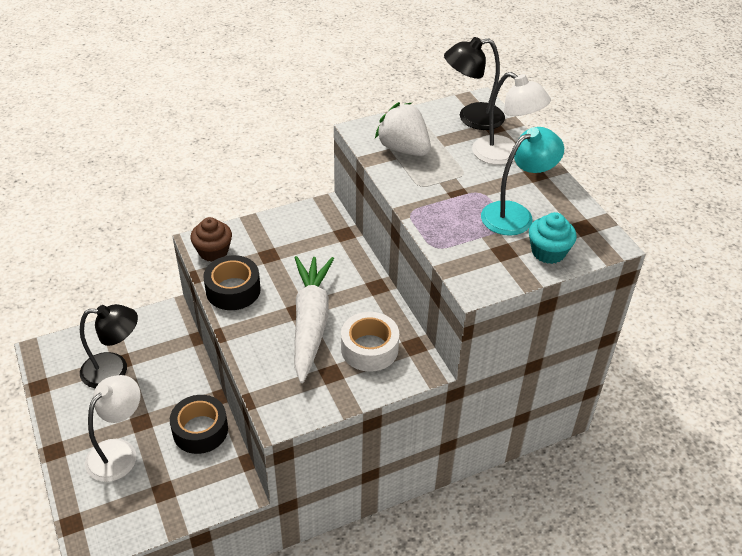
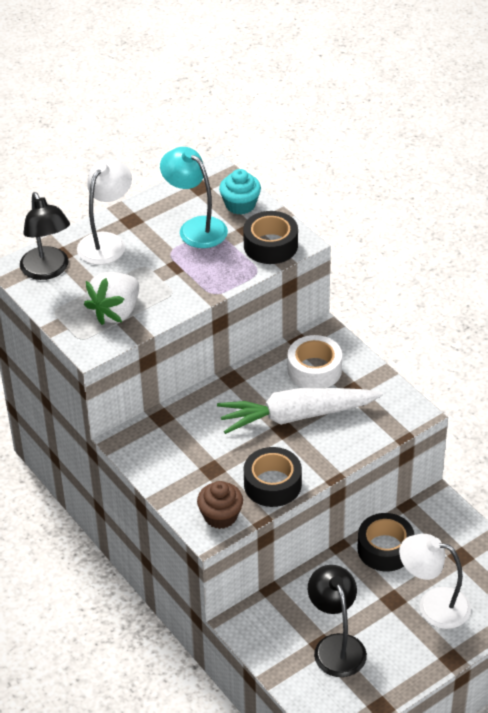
camera: 100 degrees left, 0 degrees up
(474, 263) = (270, 245): none -> black tape

